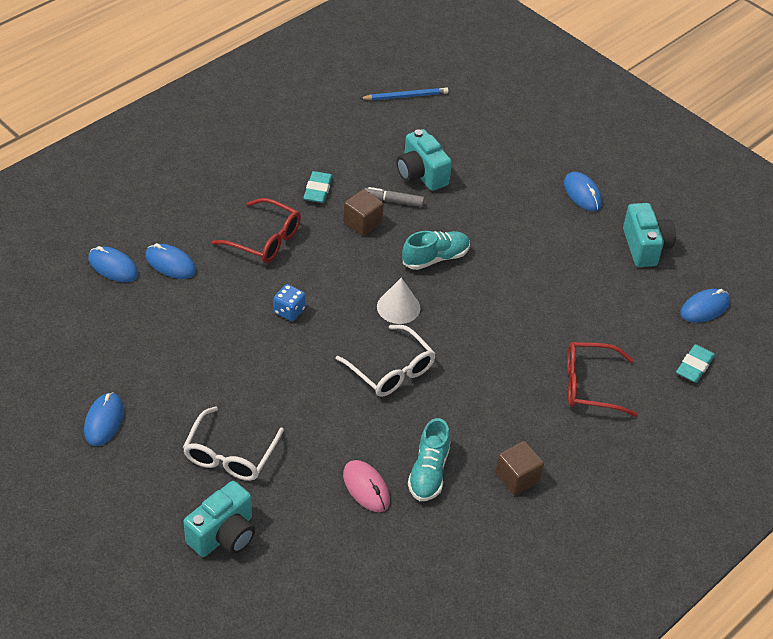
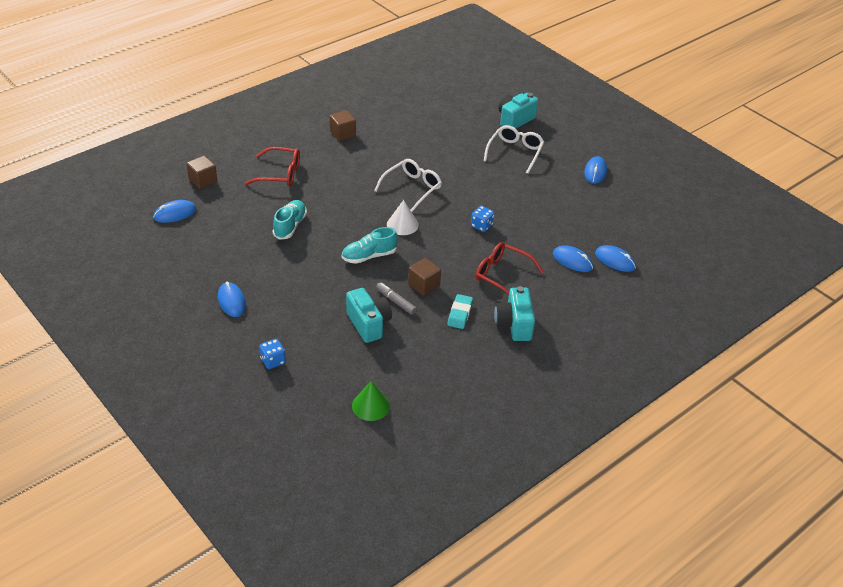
camera: 175 degrees left, 5 degrees down
(366, 488) = (434, 134): pink mouse -> none
(391, 370) = (412, 188): white glasses -> white glasses turned 75 degrees clockwise
(394, 201) = (396, 302): grey marker -> grey marker turned 150 degrees counterclockwise
(405, 96) = (371, 406): blue pencil -> green cone
(428, 472) = (395, 139): turquoise shoe -> turquoise shoe (290, 226)
(514, 133) = (273, 361): none -> blue dice
(645, 247) = (198, 257): turquoise camera -> turquoise camera (514, 325)
(694, 366) = (203, 180): turquoise eraser -> brown cube

